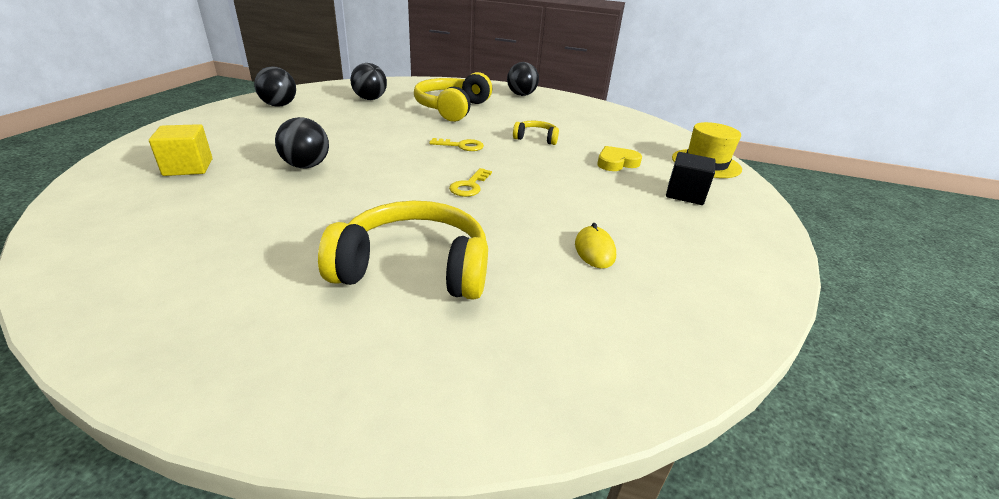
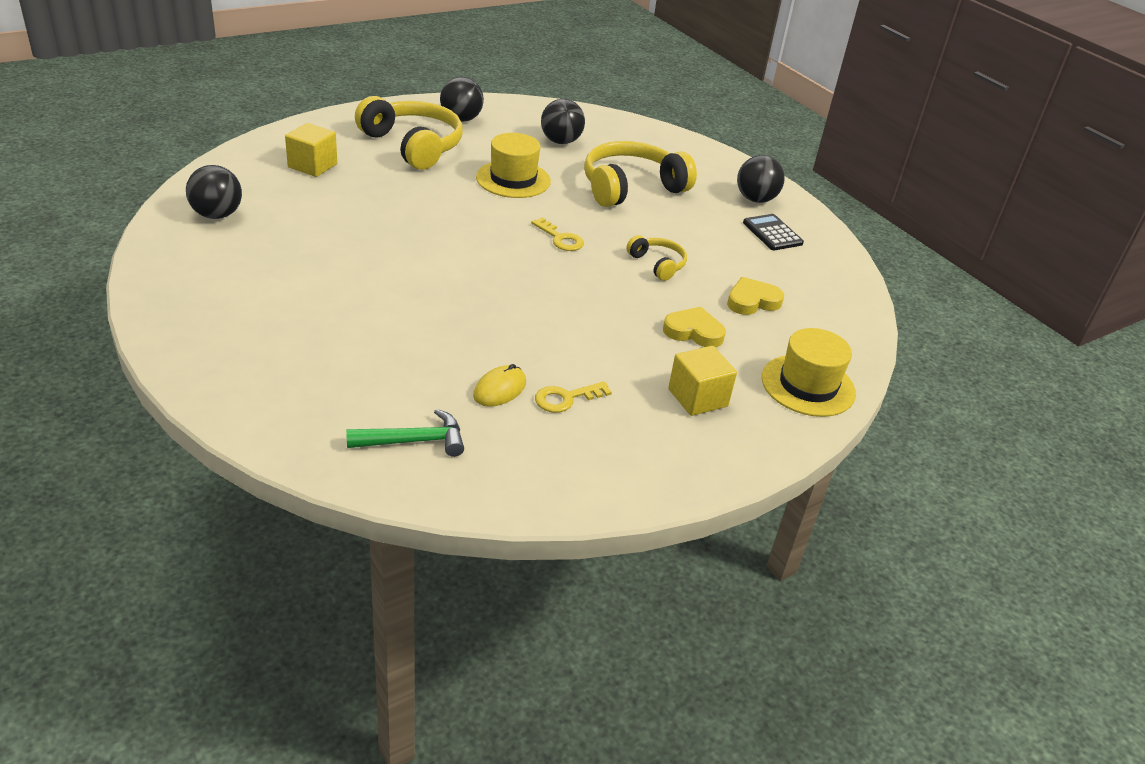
camera: 40 degrees right, 5 degrees up
(306, 166) = (395, 201): black ball -> black ball (217, 215)
(374, 126) = (513, 179): none -> yellow hat
(414, 268) = (349, 326): yellow headphones -> yellow headphones (413, 145)
(469, 186) = (496, 283): yellow key -> yellow key (565, 398)
(556, 106) = (772, 233): none -> black calculator
(609, 137) = (752, 301): none -> yellow heart
(618, 327) = (413, 441): none -> green hammer
(685, 194) = (697, 398): black cube -> yellow cube

